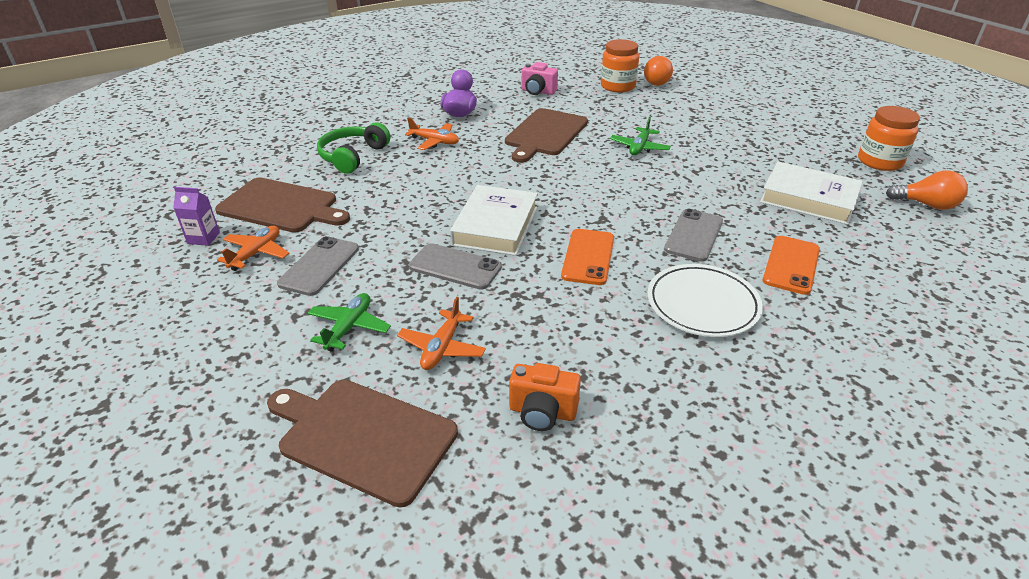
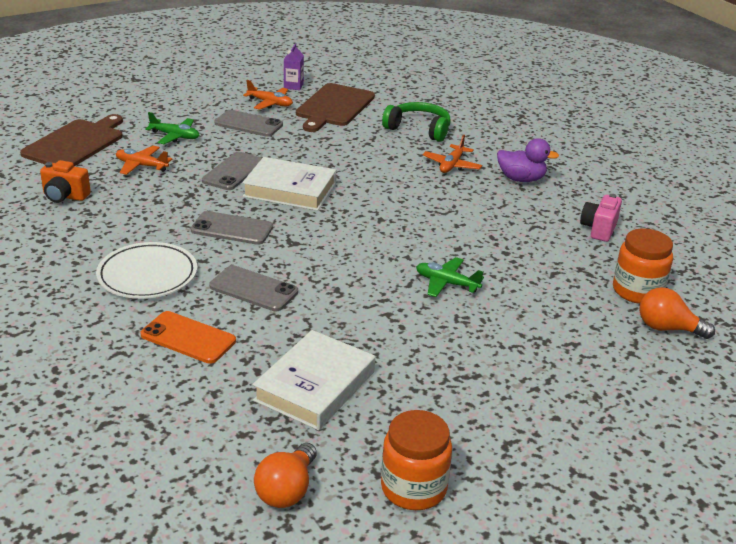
camera: 90 degrees right, 5 degrees down
(542, 412) = (65, 196): orange camera -> orange camera turned 90 degrees counterclockwise
(545, 134) = (477, 226): brown cutting board -> none
(588, 257) = (232, 229): orange phone -> grey phone

